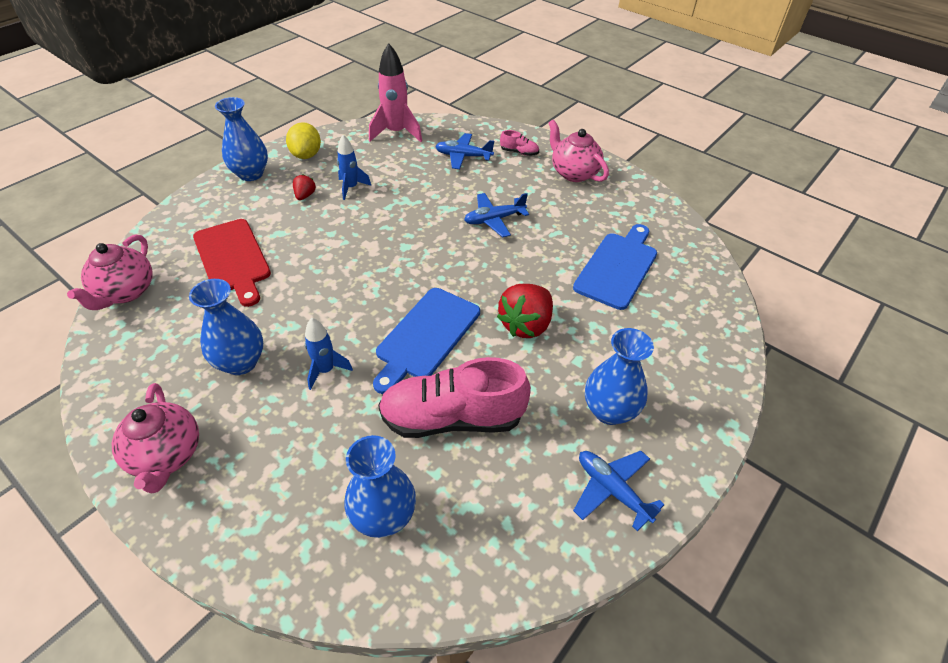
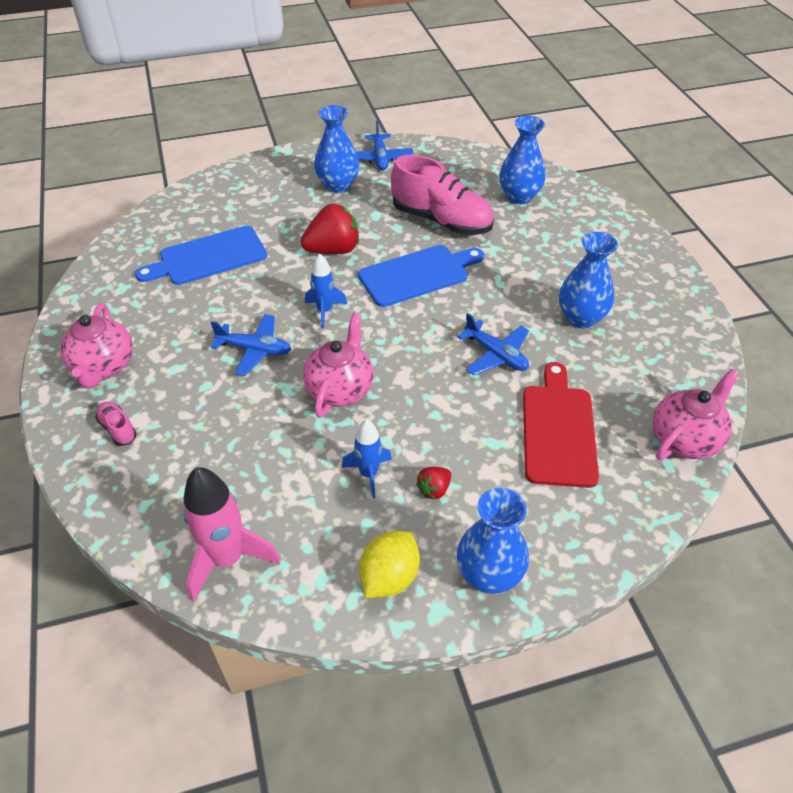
camera: 145 degrees left, 0 degrees up
(166, 455) = (652, 278): pink teapot -> pink teapot (340, 389)
(326, 370) = (513, 284): blue rocket -> blue rocket (325, 311)
(463, 156) = (189, 458): blue plane -> blue plane (496, 355)

